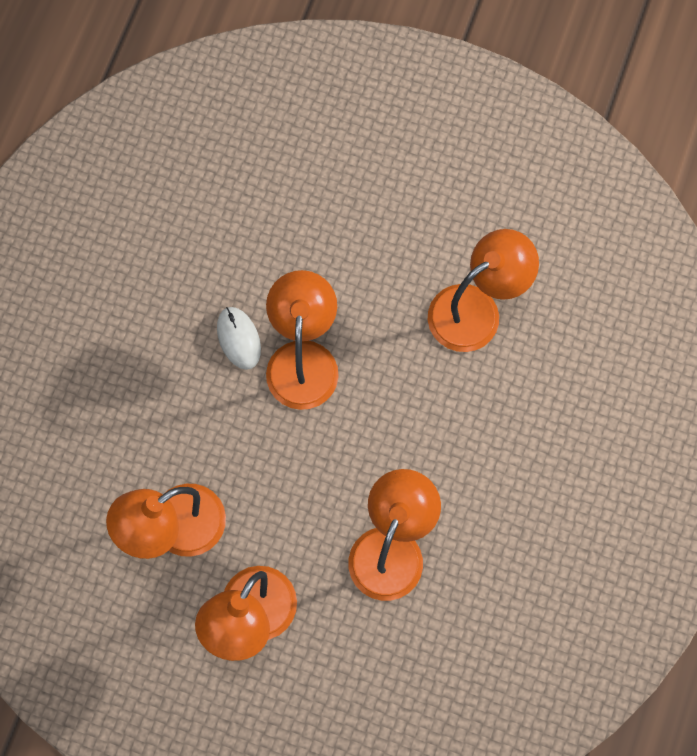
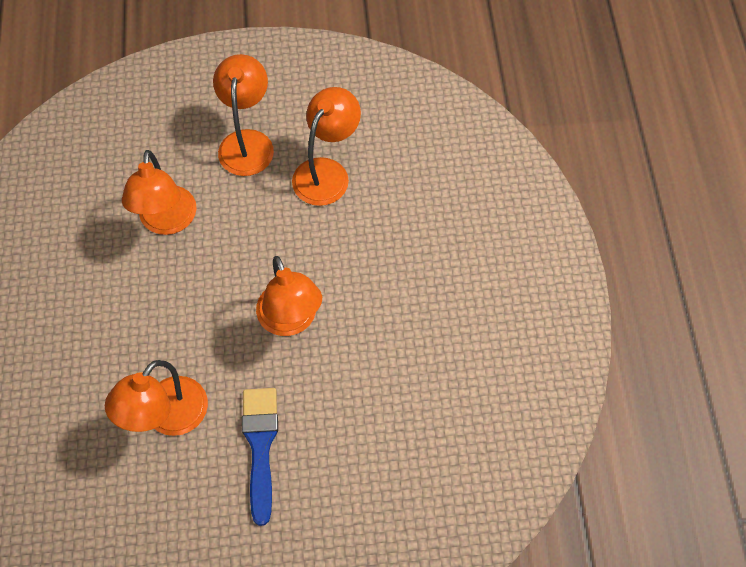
camera: 155 degrees right, 10 degrees down
(238, 339) = (347, 314): white mouse -> none
(393, 239) = (260, 446): none -> blue brush

